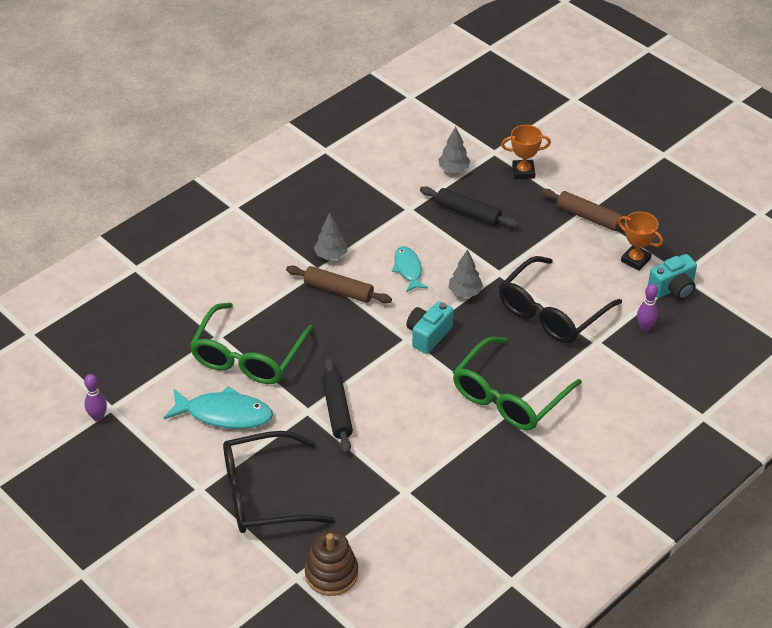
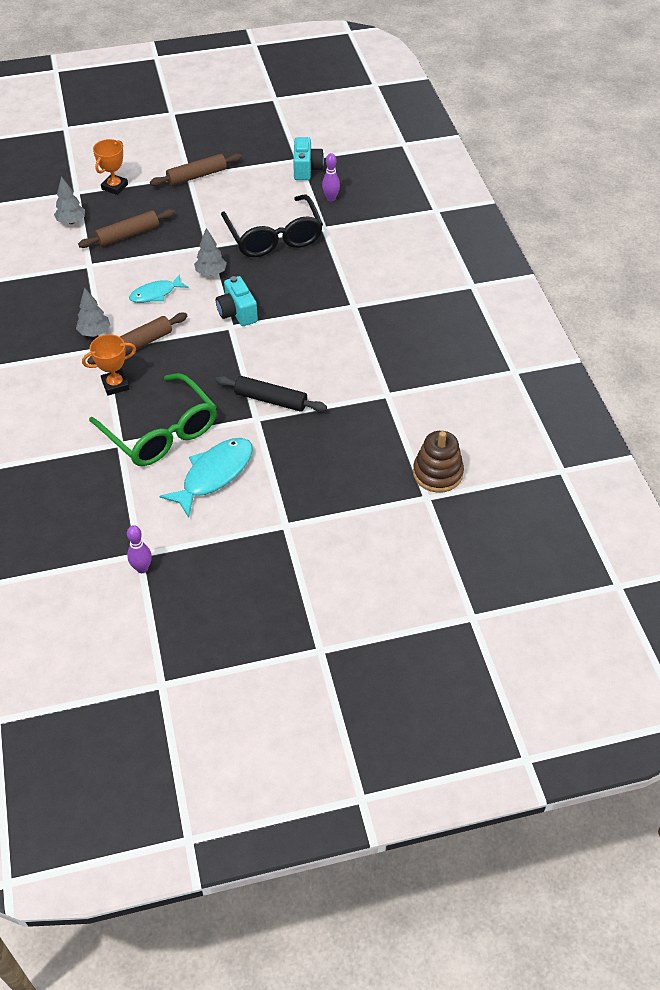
camera: 60 degrees left, 5 degrees up
(263, 494) = (324, 483): black glasses -> none
(408, 269) = (155, 294): turquoise fish -> turquoise fish turned 45 degrees counterclockwise
(468, 213) = (128, 235): black rolling pin -> brown rolling pin
(509, 396) = (338, 296): green glasses -> none
(635, 260) = (262, 173): orange trophy -> orange trophy (115, 385)

